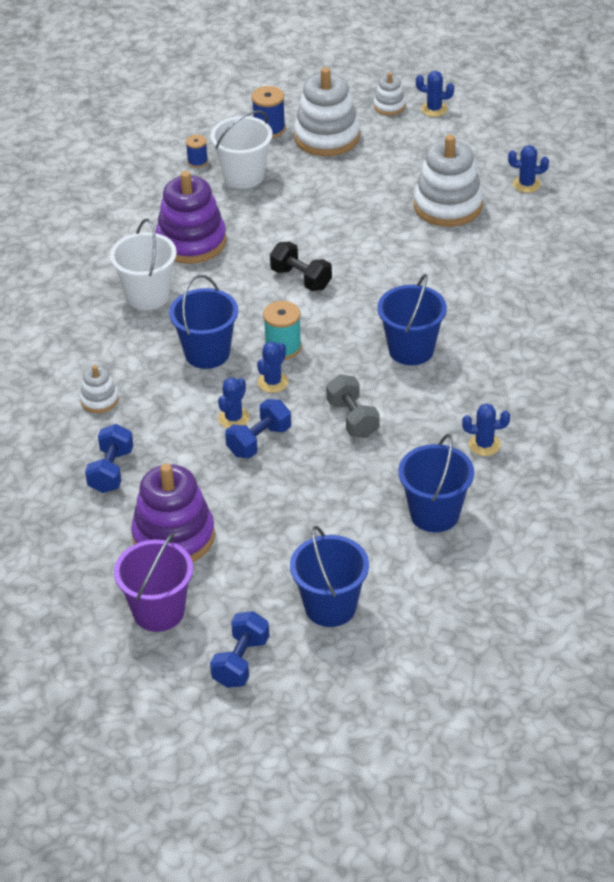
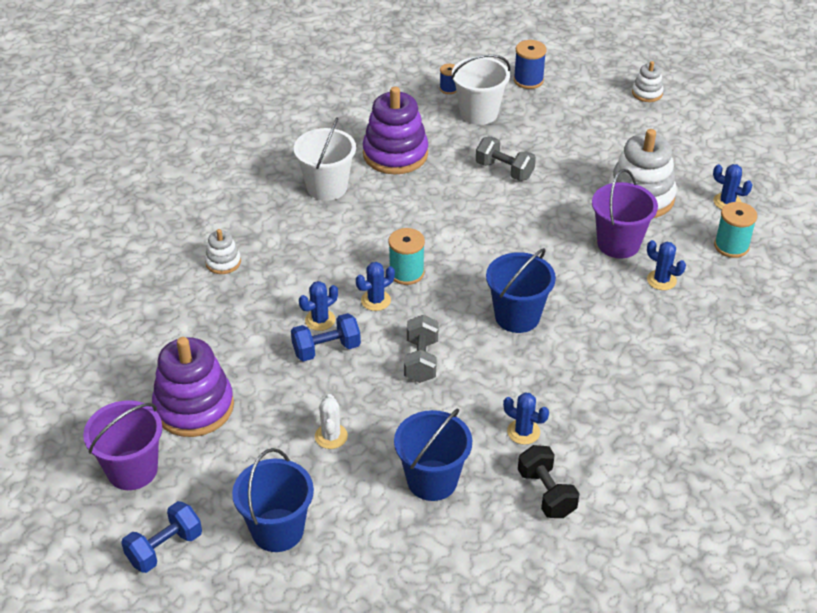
camera: 25 degrees right, 0 degrees up
(111, 471) = (187, 327): blue dumbbell -> none
(207, 353) = (339, 254): blue bucket -> none
(301, 279) = (464, 218): black dumbbell -> black dumbbell (546, 493)
(307, 223) = (504, 170): none -> grey dumbbell
(319, 513) = (331, 436): none -> white cactus
(327, 137) = (573, 102): white stacking toy -> none
(434, 109) = (685, 108): blue cactus -> blue cactus (661, 280)
(456, 254) = (618, 244): none -> purple bucket
(555, 222) = (731, 246): none -> turquoise spool

